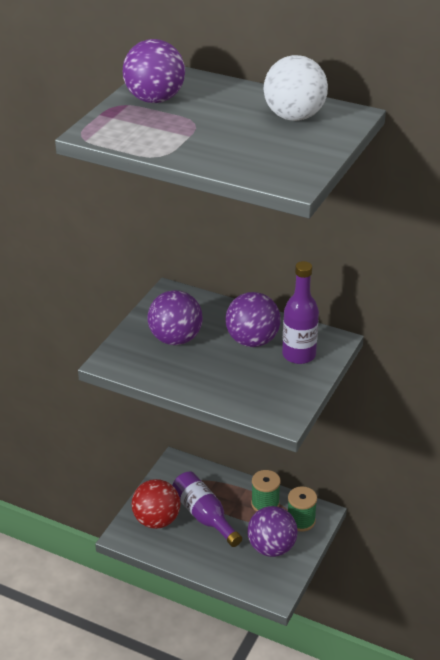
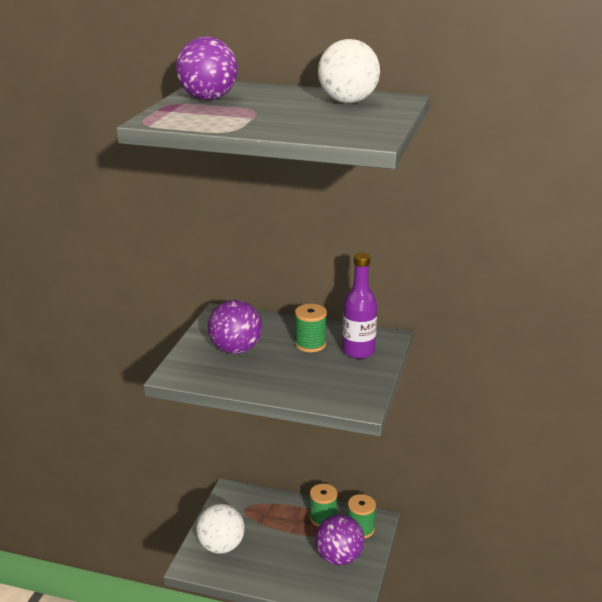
camera: 10 degrees left, 10 degrees down
(156, 520) = (221, 546): red ball -> white ball
(204, 516) = (267, 536): purple bottle -> none
(252, 341) = (310, 344): purple ball -> green spool

